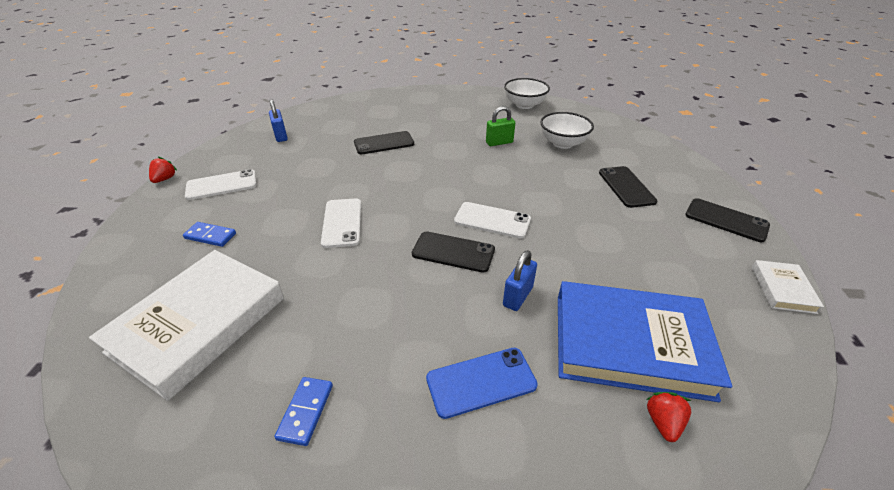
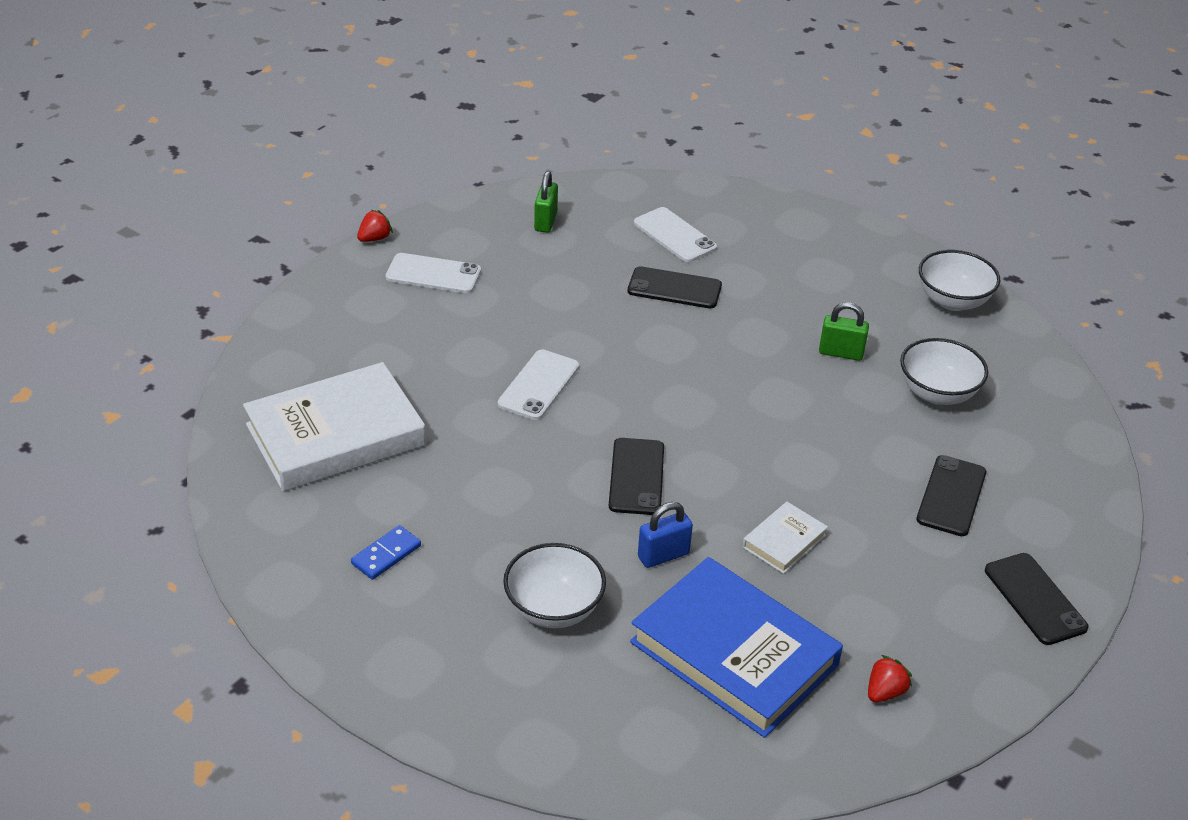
camera: 30 degrees right, 0 degrees up
(210, 236) = (389, 340): blue domino -> none
(281, 136) = (545, 222): blue padlock -> green padlock
(453, 252) = (636, 477): black phone -> black phone turned 45 degrees clockwise
(481, 382) = (554, 609): blue phone -> white bowl
(492, 220) = (718, 460): white phone -> white phone (674, 235)
(663, 422) = (690, 721): red strawberry -> red strawberry (885, 692)
(782, 289) = (987, 697): white book -> white book (784, 541)

